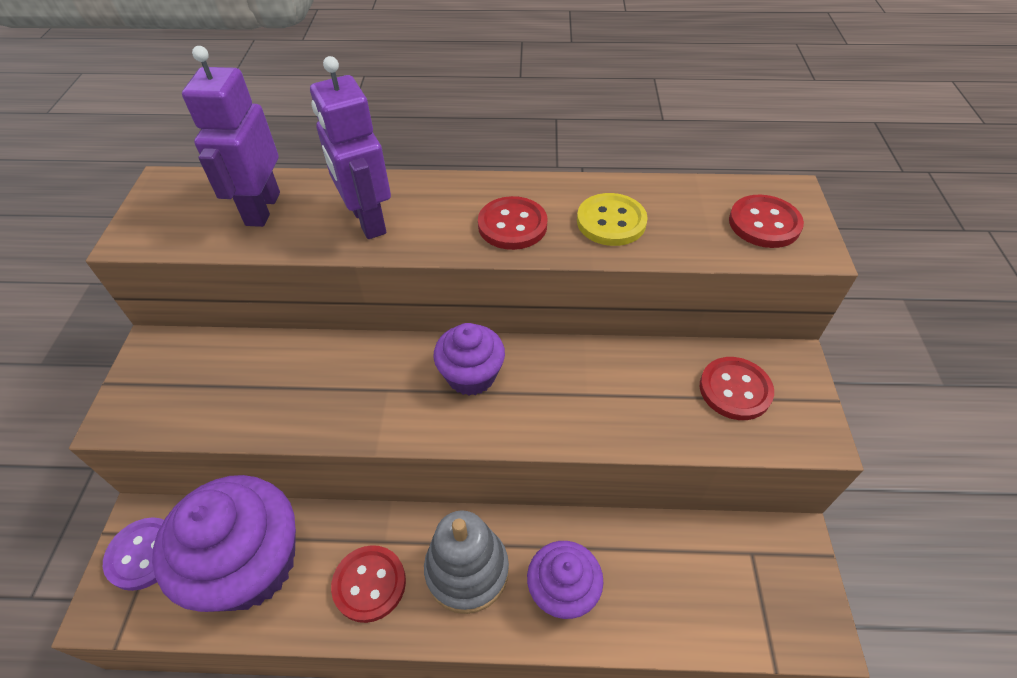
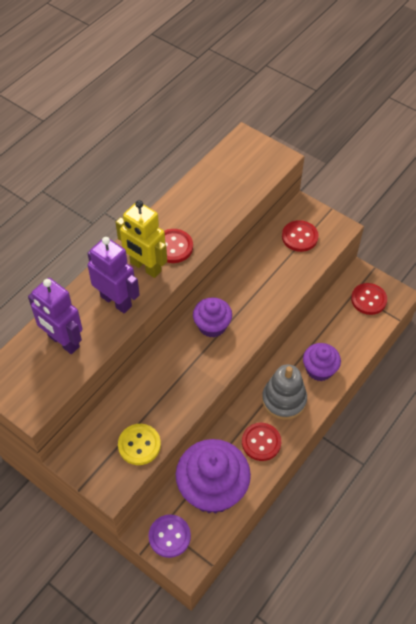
camera: 55 degrees left, 5 degrees up
(367, 221) = (116, 301): purple robot -> purple robot turned 150 degrees counterclockwise
(450, 217) = (145, 267): none -> yellow robot
(611, 222) = (204, 210): yellow button -> yellow button (139, 445)
(764, 223) = (253, 161): red button -> red button (368, 300)

